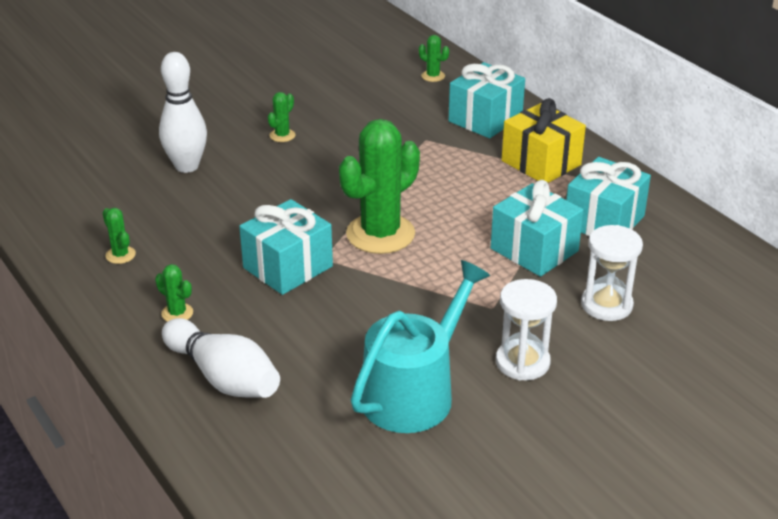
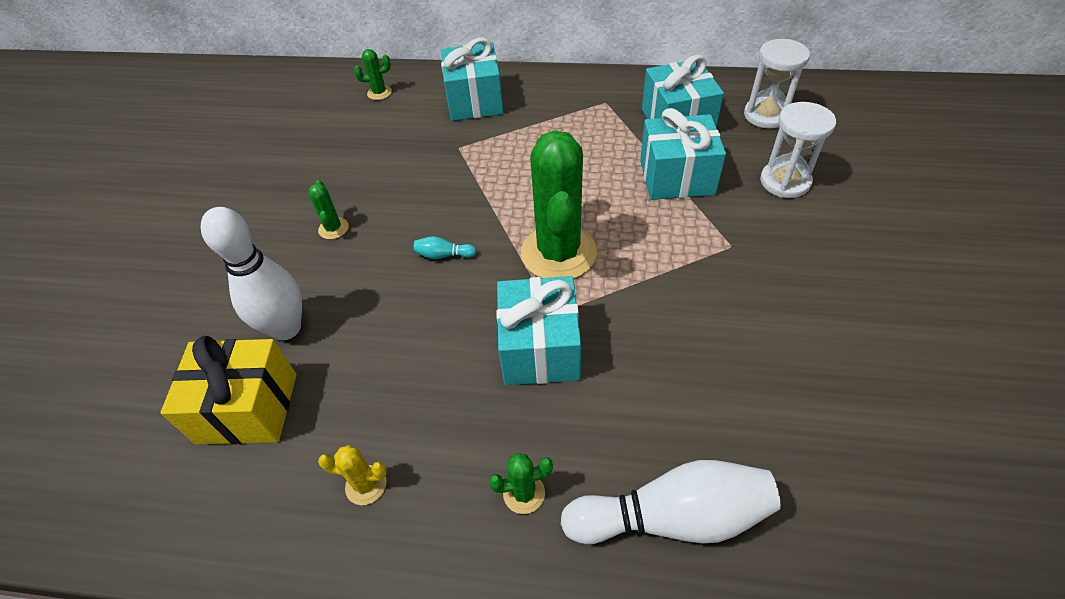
camera: 45 degrees left, 15 degrees up
(120, 255) = (366, 485): green cactus -> yellow cactus
(316, 189) = (444, 255): none -> turquoise bowling pin
(414, 392) = (813, 370): turquoise watering can -> none
(522, 362) = (822, 272): white hourglass -> white hourglass (766, 115)
(541, 163) = (568, 108): yellow gift -> yellow gift (248, 408)

